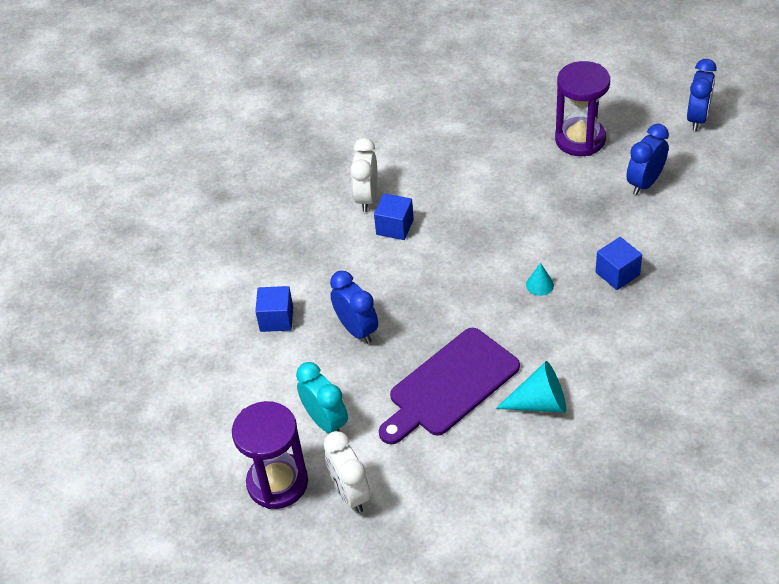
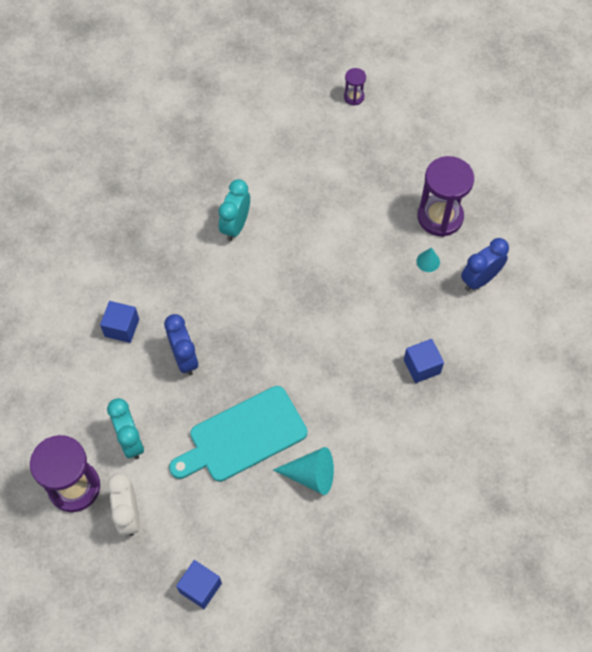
camera: 10 degrees right, 15 degrees up
(367, 198) = (235, 226): white clock -> turquoise clock
(395, 227) = (249, 263): blue cube -> blue cube (200, 587)
(447, 59) = (354, 97): none -> purple hourglass
(449, 385) = (243, 436): purple cutting board -> turquoise cutting board
(539, 285) = (352, 358): turquoise cone -> turquoise cone (428, 261)
(697, 118) = (551, 224): blue clock -> none

